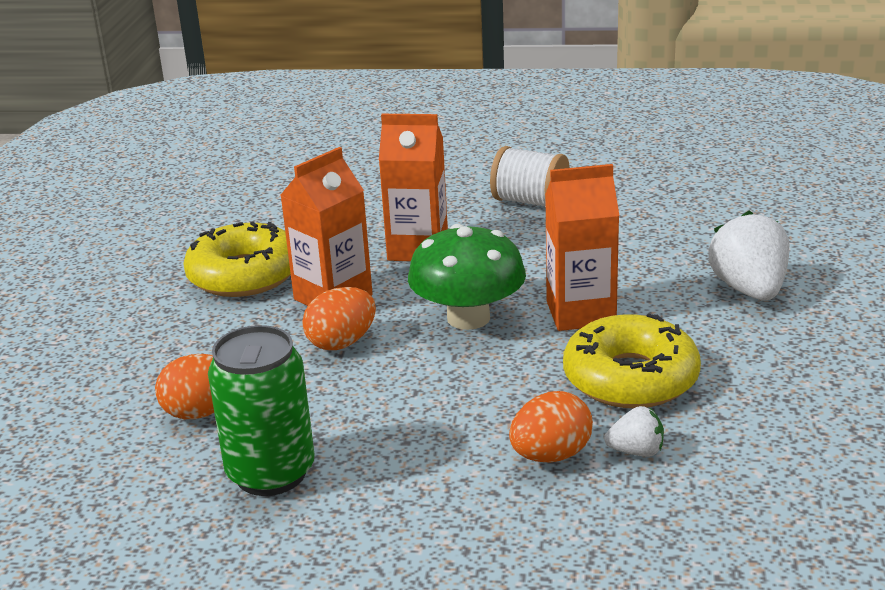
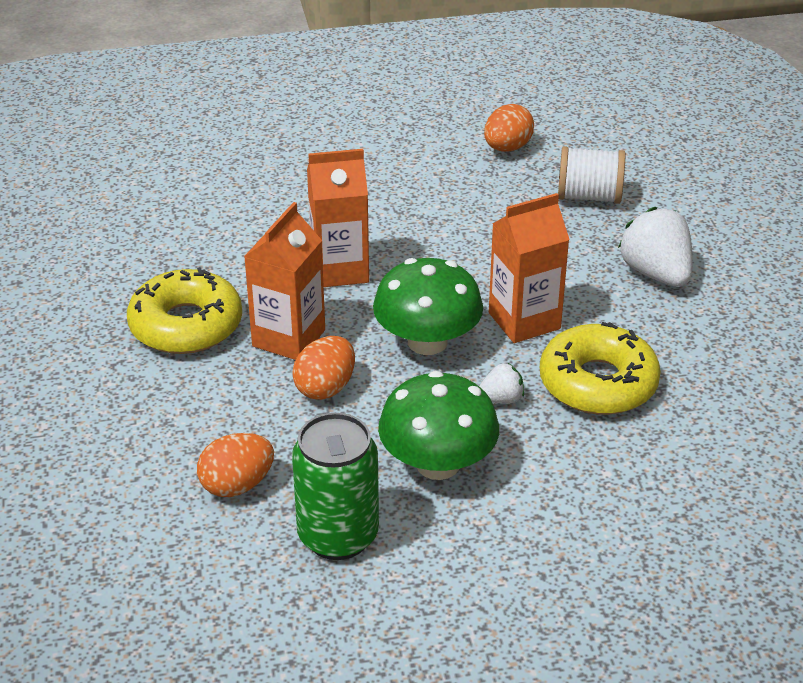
camera: 20 degrees left, 10 degrees up
(414, 425) = (438, 464): none -> green mushroom
(530, 202) = (418, 199): white spool -> white spool (589, 196)
(551, 455) = (568, 472): orange egg -> orange egg (507, 148)
(636, 451) = (635, 455): white strawberry -> white strawberry (501, 399)

